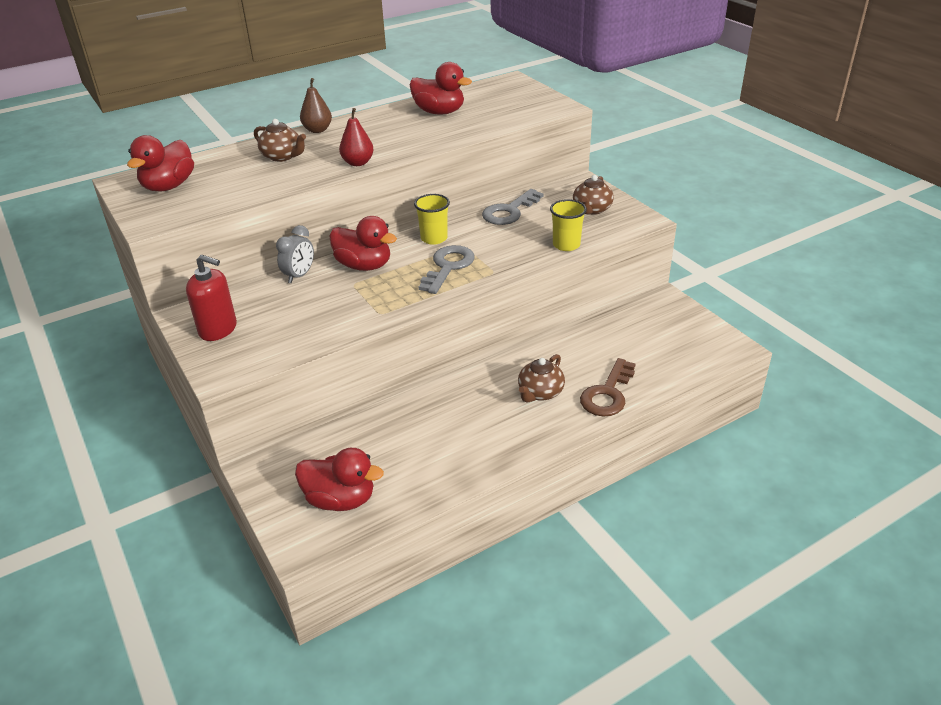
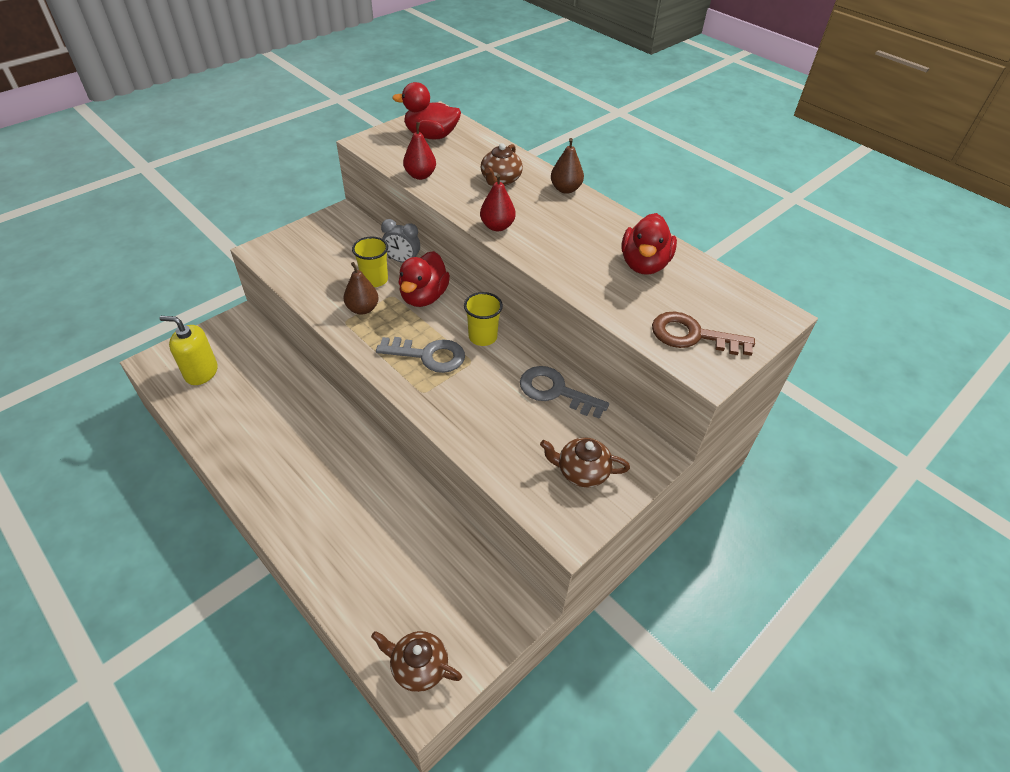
camera: 75 degrees right, 10 degrees up
(218, 329) = (321, 235): red soap dispenser -> none
(245, 195) = (420, 175): none -> red pear
(340, 499) = (201, 372): red duck -> yellow soap dispenser
(366, 302) = (362, 309): none -> brown pear
(540, 392) = (330, 491): brown teapot -> brown teapot (418, 666)
(566, 245) = (489, 451): yellow cup -> yellow cup (374, 280)
(608, 393) = (328, 553): brown key -> brown key (692, 336)

